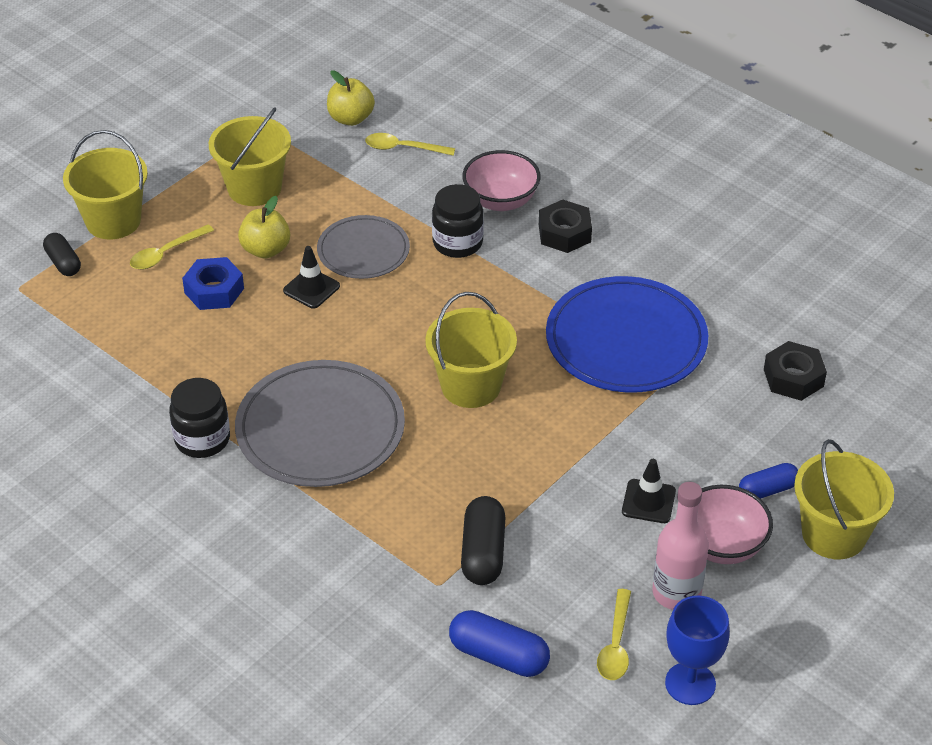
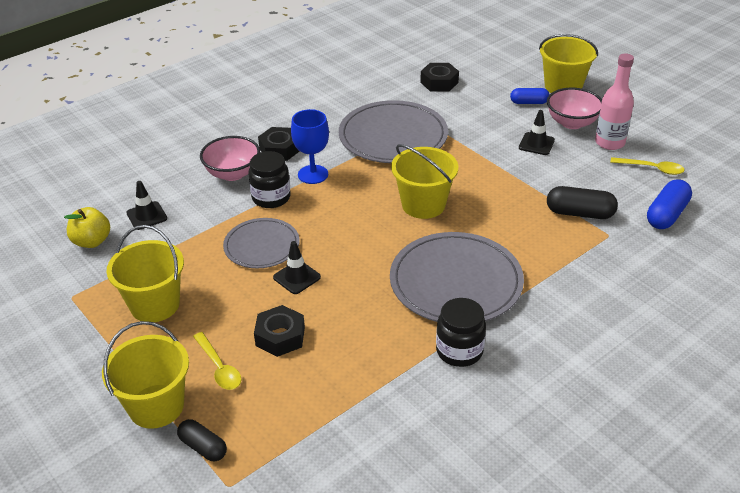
camera: 80 degrees left, 5 degrees down
(63, 263) = (203, 447): black capsule -> black capsule turned 60 degrees clockwise
(214, 290) = (280, 336): blue nut -> black nut
(266, 250) = (239, 301): yellow apple -> none
(403, 148) = (147, 216): yellow spoon -> black traffic cone
(626, 340) = (393, 136): blue plate -> grey plate
(690, 683) = (677, 146): blue goblet -> blue goblet (313, 174)
(767, 490) = (529, 102): blue capsule -> blue capsule turned 75 degrees counterclockwise

